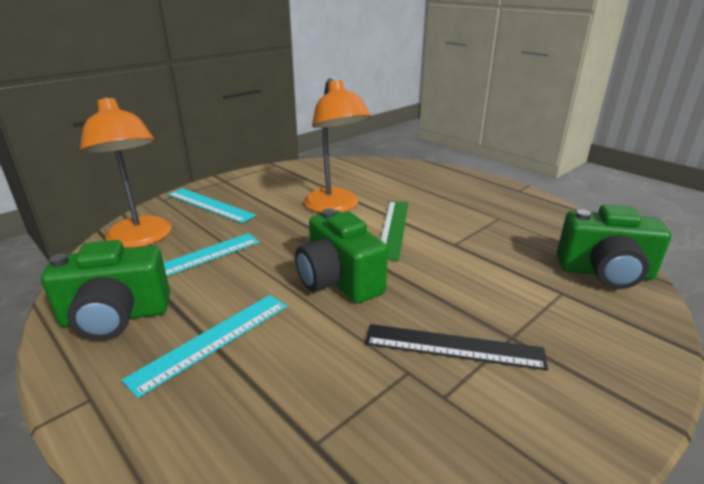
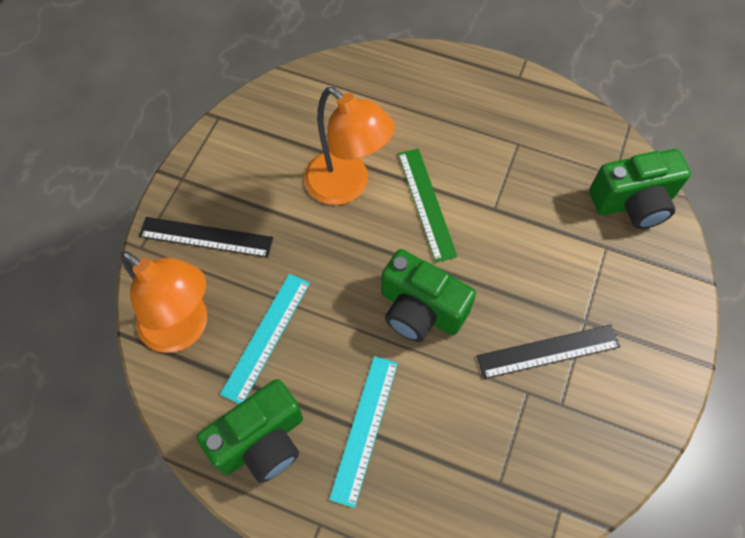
camera: 25 degrees left, 35 degrees up
(210, 205) = (206, 237): turquoise ruler -> black ruler

